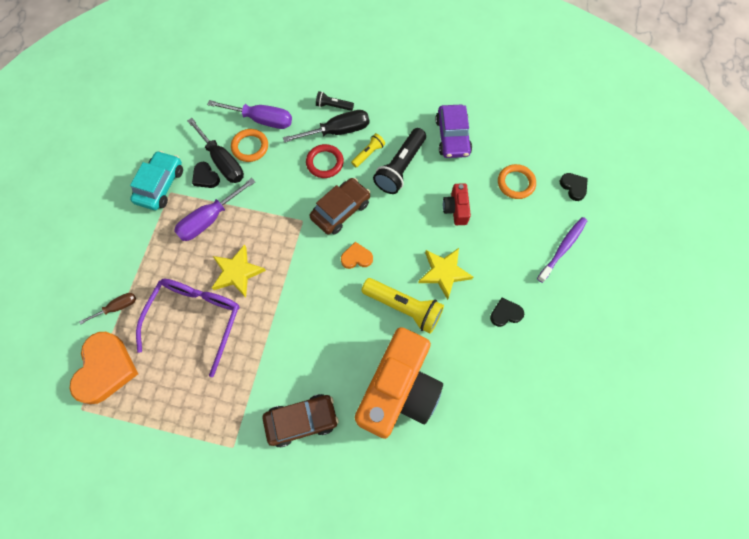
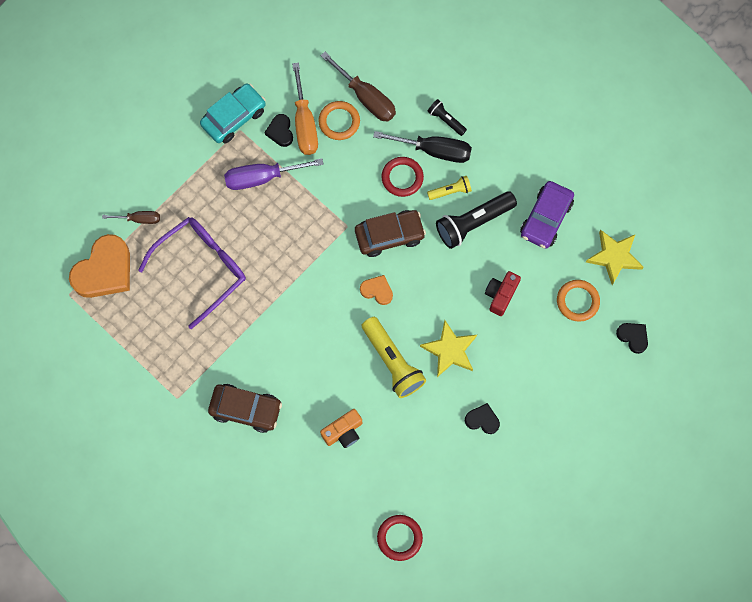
camera: 30 degrees right, 5 degrees up
(222, 162) = (304, 123): black screwdriver -> orange screwdriver
(237, 272) = (260, 244): yellow star -> yellow star (614, 257)
(262, 120) = (366, 98): purple screwdriver -> brown screwdriver
(398, 390) = (343, 432): orange camera -> orange camera, size x0.43
(503, 456) = (399, 538): none -> red ring
(562, 248) = (578, 391): purple toothbrush -> none
(573, 187) = (633, 337): black heart -> black heart turned 45 degrees counterclockwise

